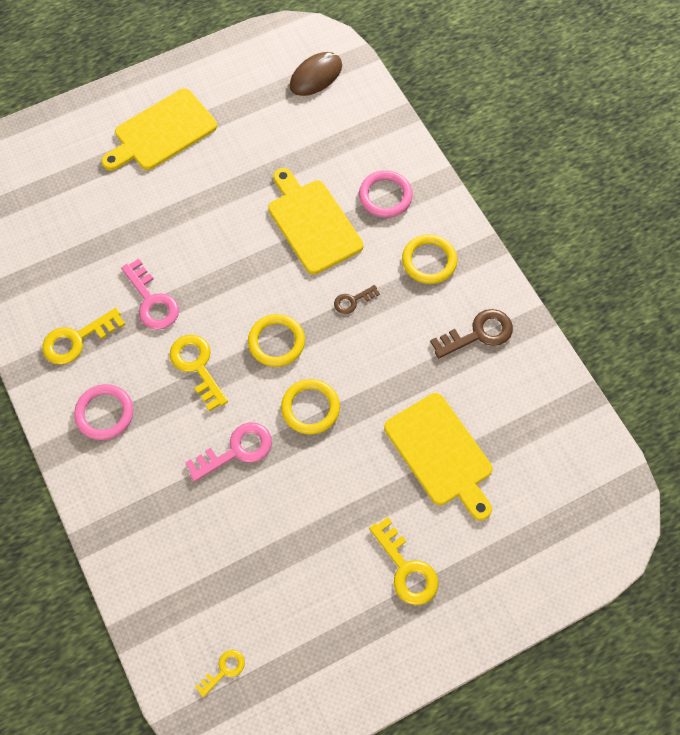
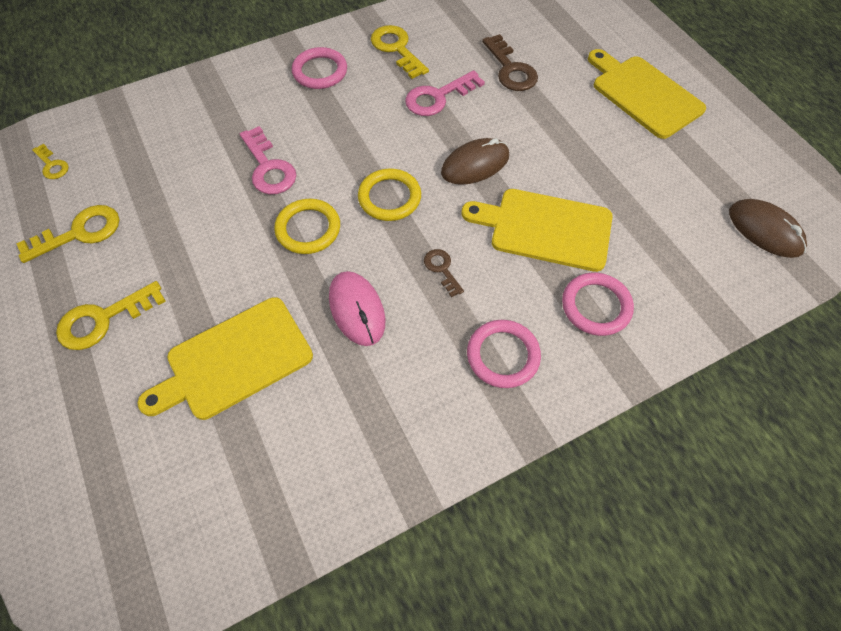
camera: 90 degrees right, 5 degrees down
(197, 366) = (364, 134): yellow key -> yellow key (80, 233)
(240, 272) = (475, 164): none -> brown mouse
(312, 223) = (545, 229): yellow cutting board -> yellow cutting board turned 135 degrees counterclockwise
(392, 364) = (357, 309): none -> pink mouse
(429, 261) = (503, 355): yellow ring -> pink ring
(478, 334) = (395, 413): brown key -> brown key (510, 69)

